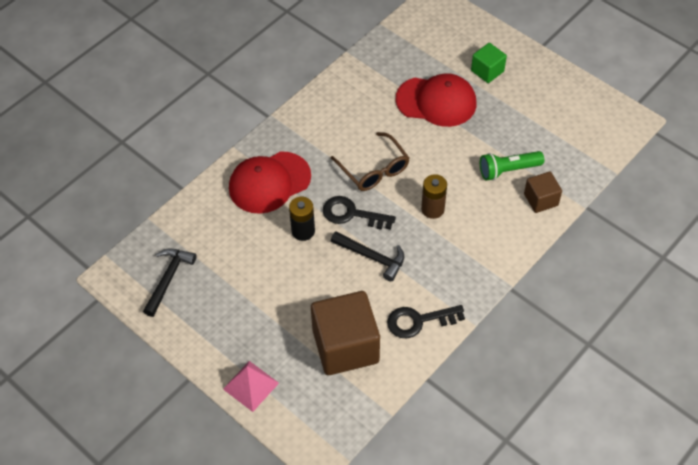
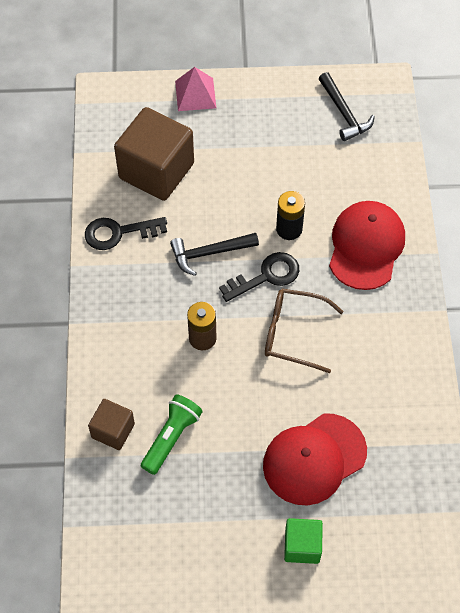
camera: 135 degrees right, 5 degrees up
(419, 321) = (118, 233): black key -> black key turned 135 degrees counterclockwise

